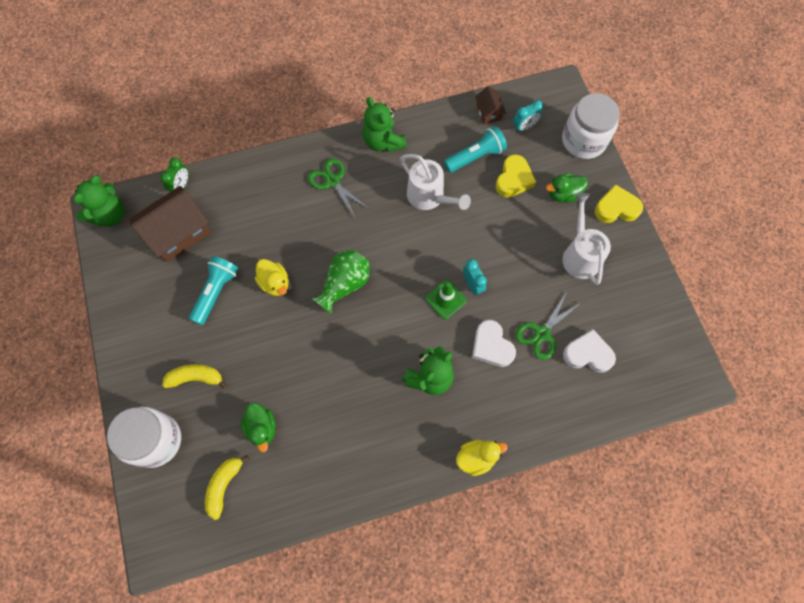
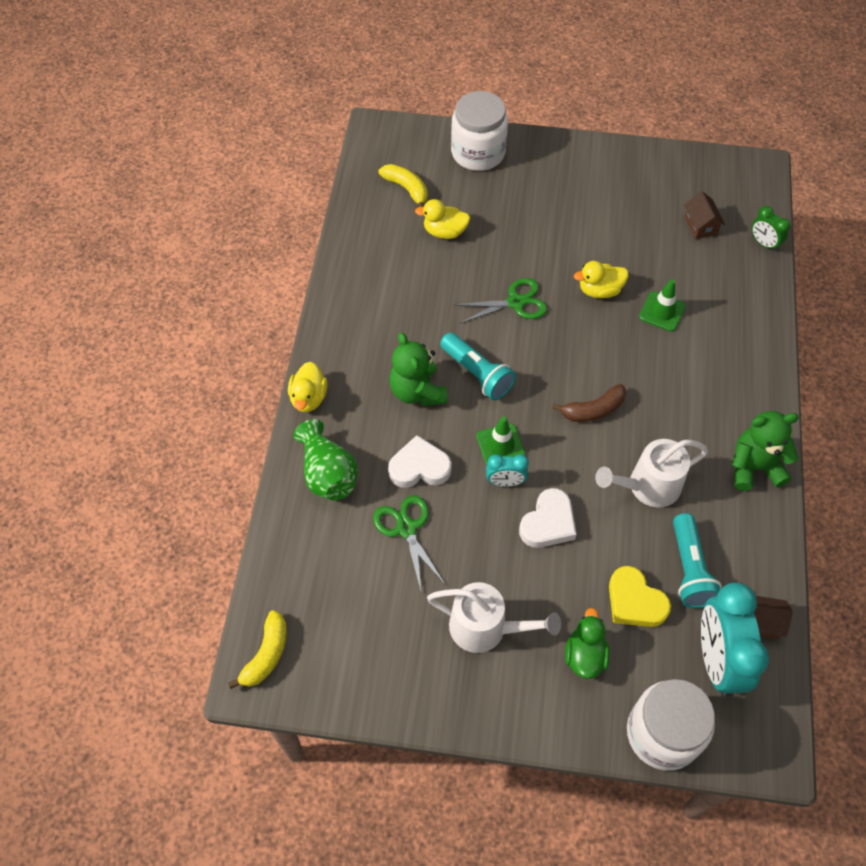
camera: 115 degrees right, 10 degrees down
(110, 215) = (748, 175): green teddy bear -> none
(178, 233) = (700, 225): brown house -> brown house, size x0.49
(196, 378) = (524, 196): yellow banana -> yellow banana (266, 655)
(216, 292) = (612, 237): turquoise flashlight -> turquoise flashlight (477, 374)
(262, 428) = (444, 232): green duck -> yellow duck
(277, 234) = (662, 312): none -> green traffic cone
(332, 181) = (713, 390): green scissors -> green scissors (515, 302)
(344, 285) = (567, 353): green vase -> green vase (328, 473)
(386, 250) = (593, 410): none -> brown banana
(524, 127) = (717, 659): turquoise clock -> turquoise clock, size x2.05
(588, 354) = (354, 566): white heart -> white heart (548, 523)
(616, 208) = (533, 717): yellow heart -> none

